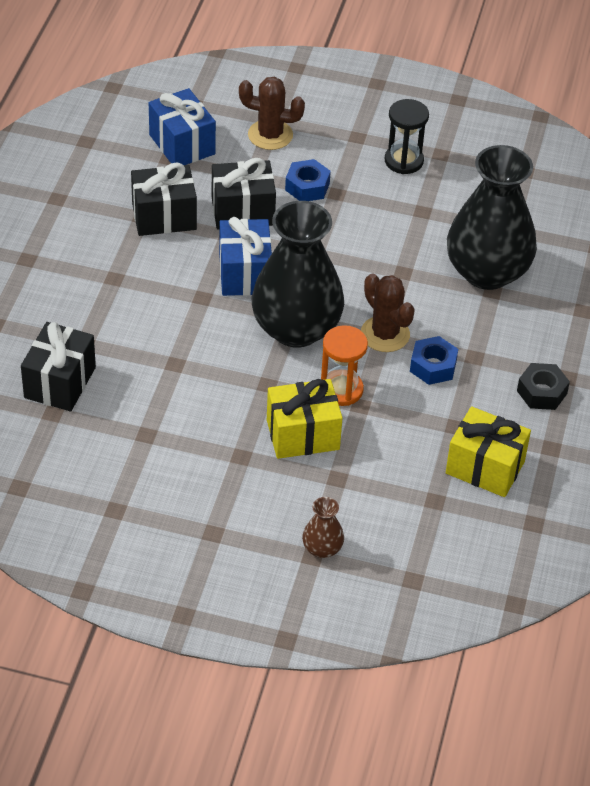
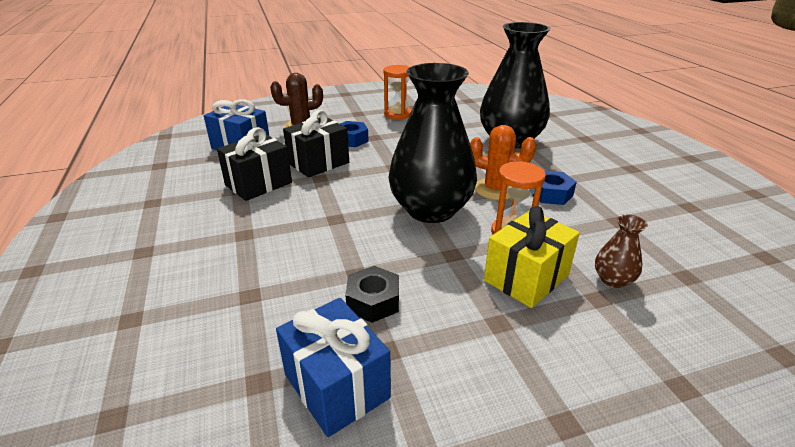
camera: 30 degrees left, 15 degrees down
(60, 382) = (246, 344): black gift -> none
(244, 273) = (355, 193): blue gift -> blue gift (336, 386)
(322, 548) = (678, 372): brown vase -> brown vase (613, 279)
(385, 334) = (495, 189): brown cactus -> orange cactus
(404, 161) = (397, 114): black hourglass -> orange hourglass
(485, 467) = (677, 237): yellow gift -> none
(542, 392) = (632, 181): black nut -> black nut (373, 301)

